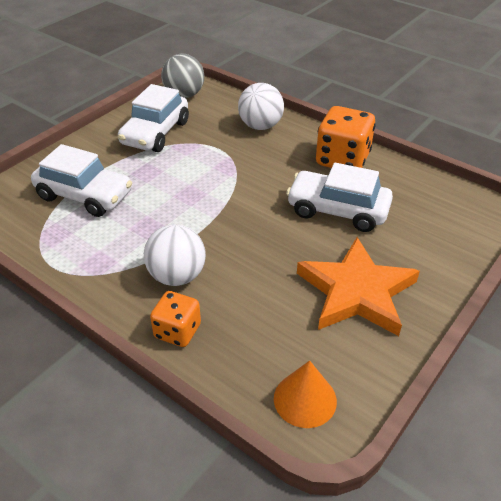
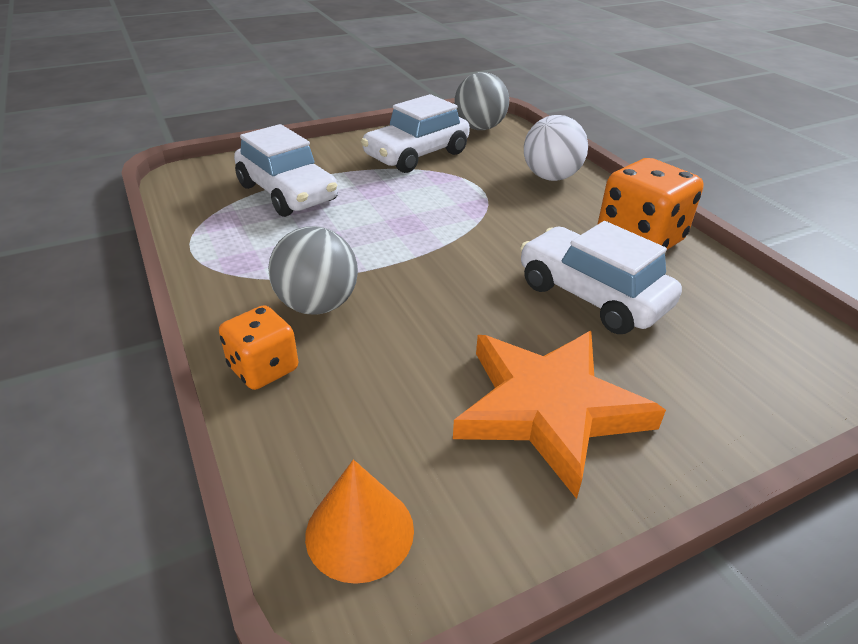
camera: 25 degrees right, 5 degrees down
(177, 276) = (317, 305): white ball -> grey ball

